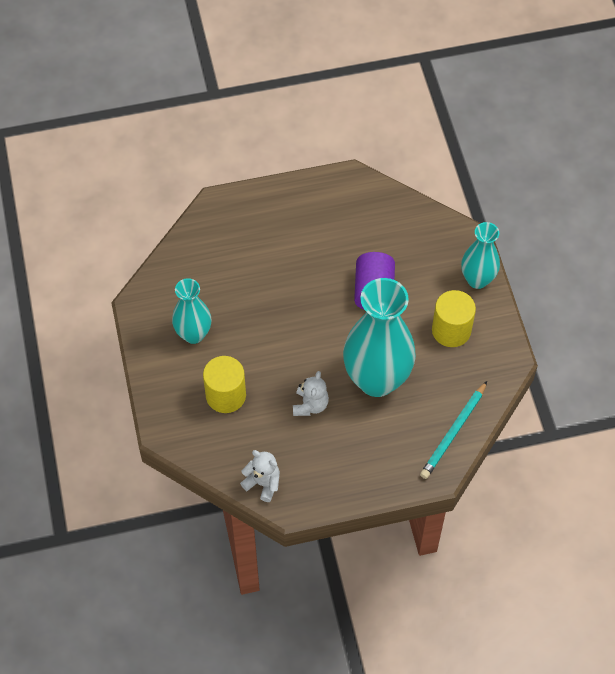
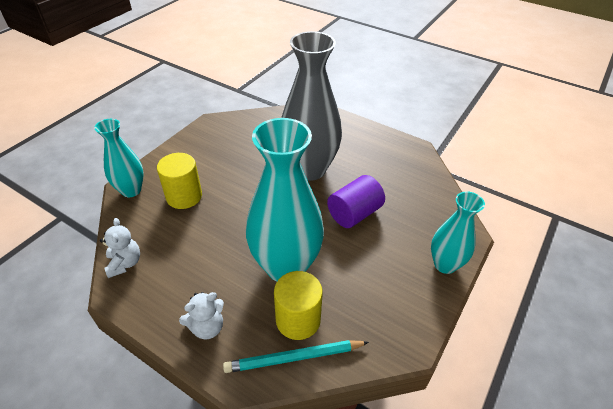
camera: 45 degrees right, 15 degrees down
(193, 334) = (216, 154): turquoise vase -> turquoise vase (131, 190)
(291, 279) = (309, 169): none -> grey vase
(310, 405) = (221, 244): white teddy bear -> white teddy bear (207, 327)
(451, 330) = (383, 281): yellow cylinder -> yellow cylinder (298, 320)

